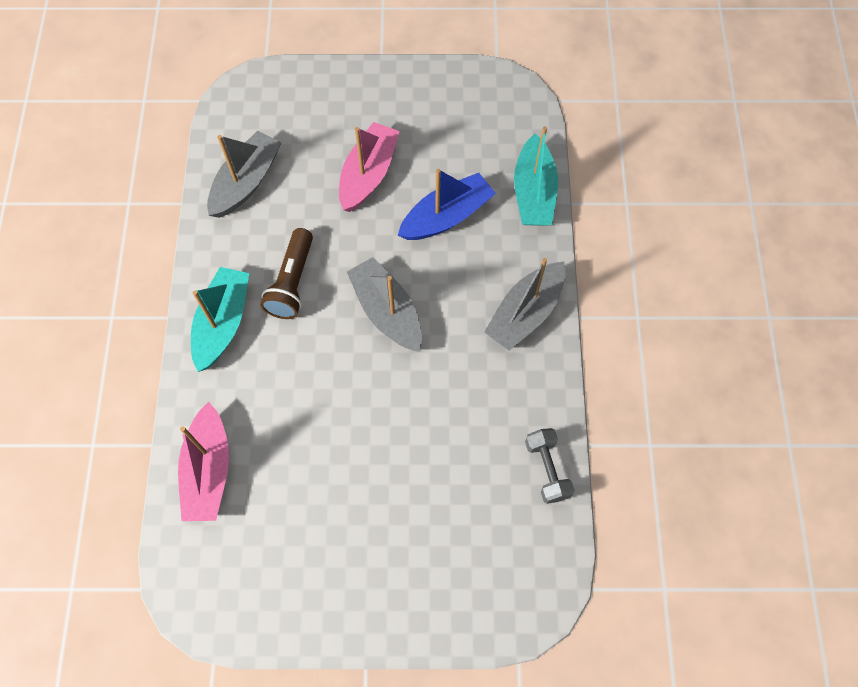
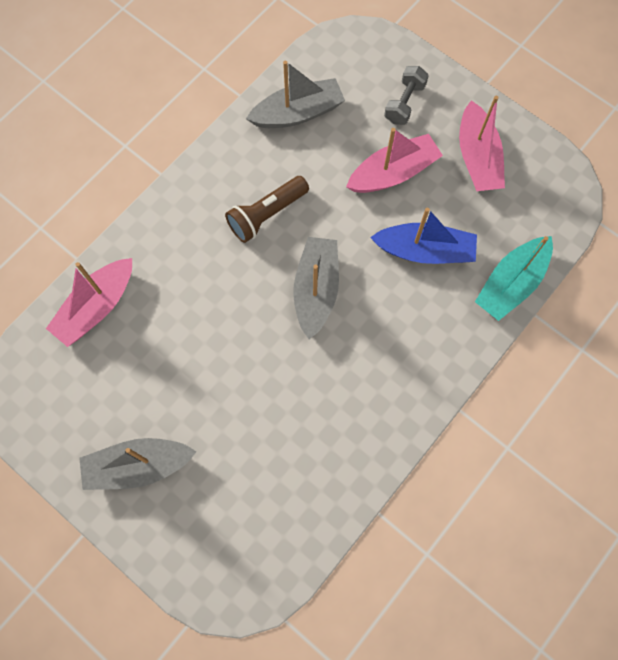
camera: 40 degrees right, 5 degrees up
(223, 323) = (193, 208): turquoise boat -> none
(424, 116) = (477, 158): none -> pink boat
(525, 313) = (420, 373): grey boat -> grey boat (138, 466)
(547, 469) = (330, 505): grey dumbbell -> grey dumbbell (404, 103)

